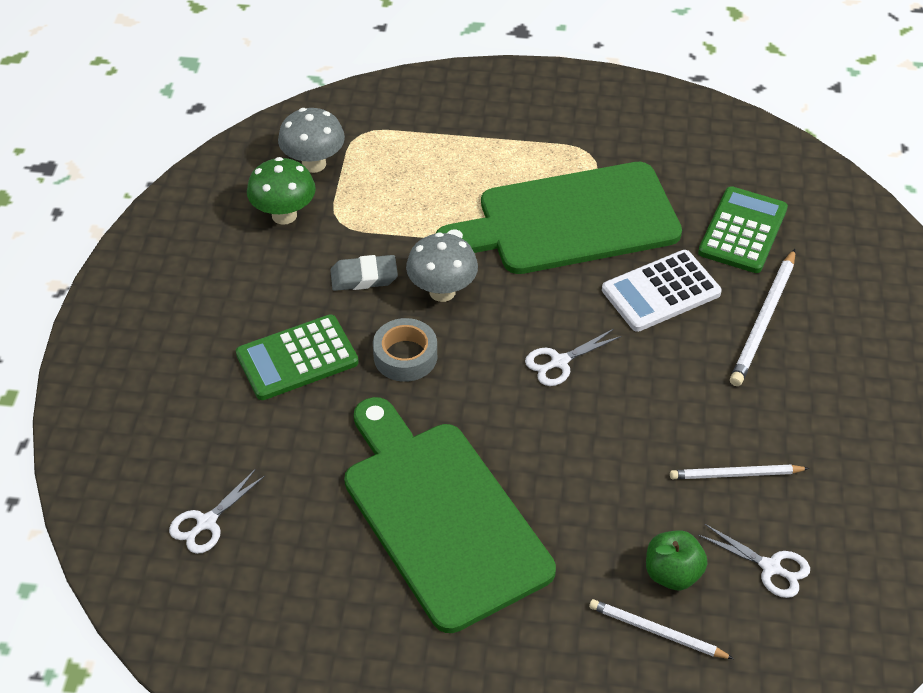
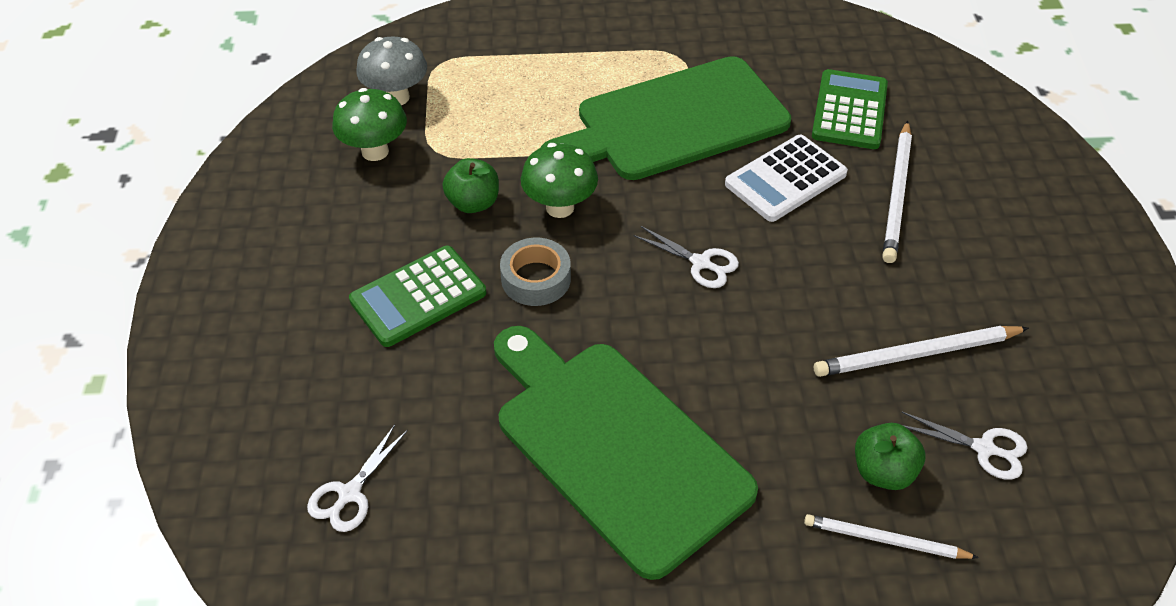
camera: 10 degrees left, 0 degrees up
(364, 277) = (473, 203): grey eraser -> green apple
(442, 291) = (560, 207): grey mushroom -> green mushroom
(559, 362) = (701, 263): white scissors -> white scissors turned 105 degrees counterclockwise
(736, 474) = (917, 354): white pencil -> white pencil, size x1.51

